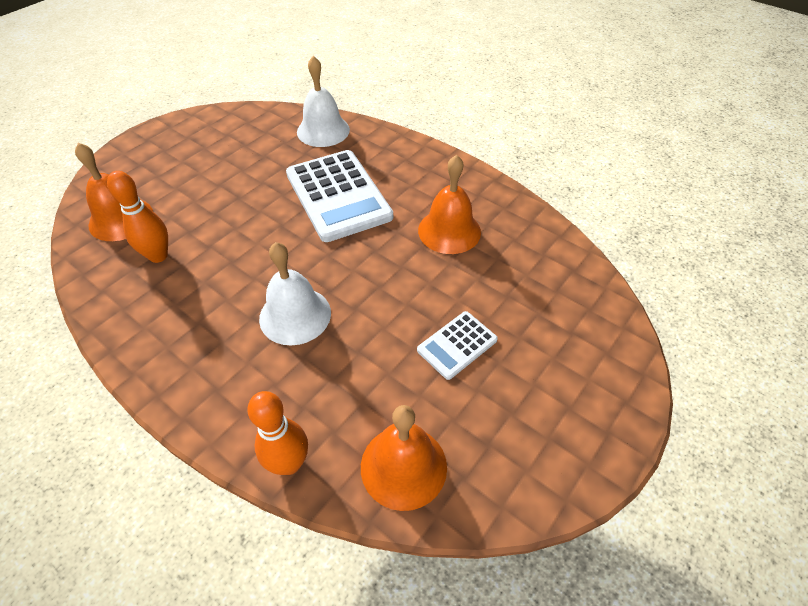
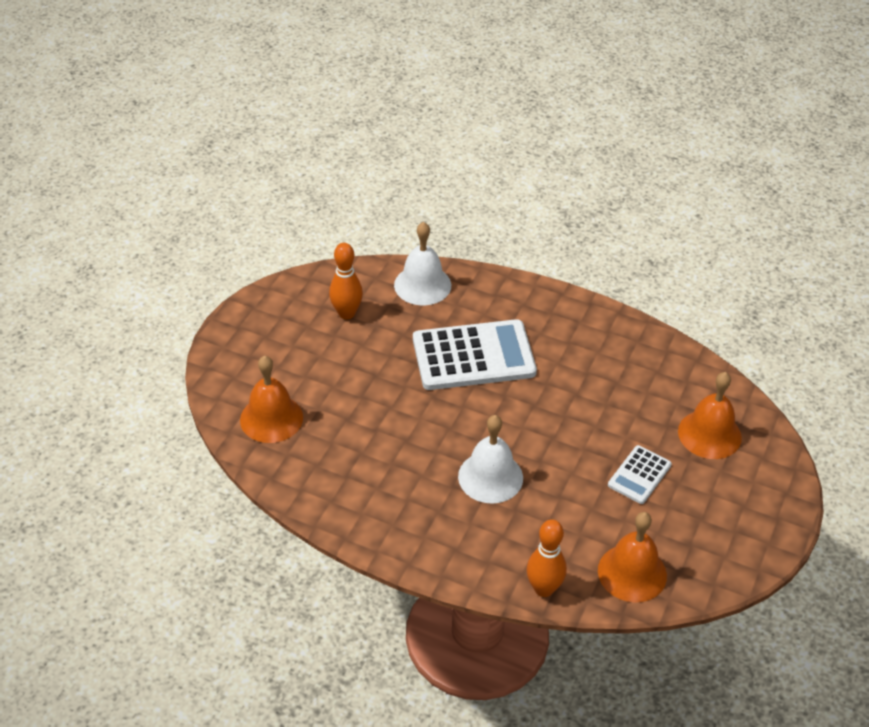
camera: 15 degrees left, 5 degrees down
(158, 256) = (333, 447): orange bowling pin -> orange bowling pin (346, 313)
(338, 195) = (473, 356): white calculator -> white calculator turned 60 degrees counterclockwise
(449, 231) = (594, 373): orange bell -> orange bell (709, 434)

